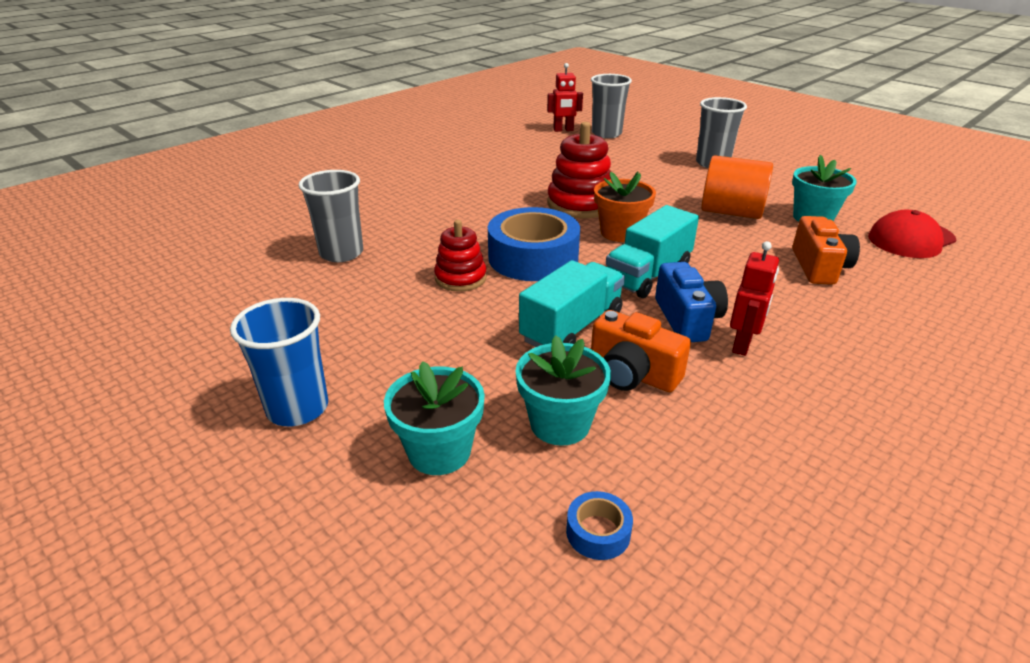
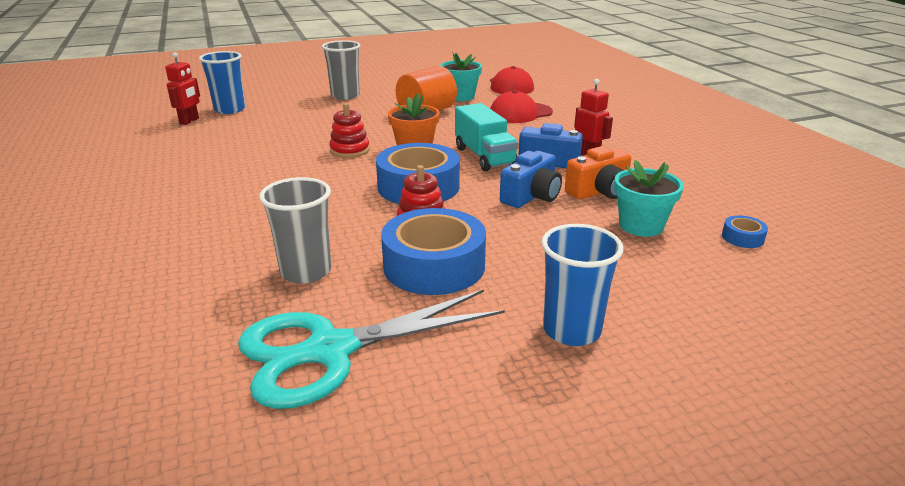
camera: 65 degrees left, 5 degrees down
(236, 295) = (330, 350): none -> turquoise scissors
(381, 305) = (434, 265): none -> blue tape
(439, 451) = (654, 274): turquoise flower pot -> none
(571, 327) = (531, 196): turquoise truck -> blue camera
(580, 204) = (350, 150): red stacking toy -> red stacking toy, size x0.63
(606, 134) = (230, 109): grey cup -> blue cup
(819, 267) = (520, 113): orange camera -> red cap

